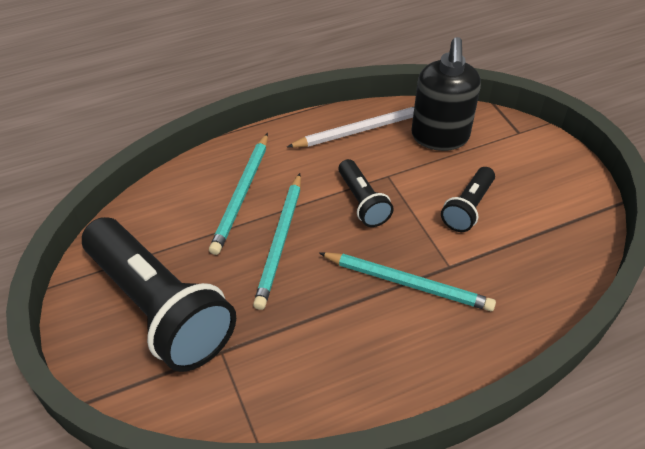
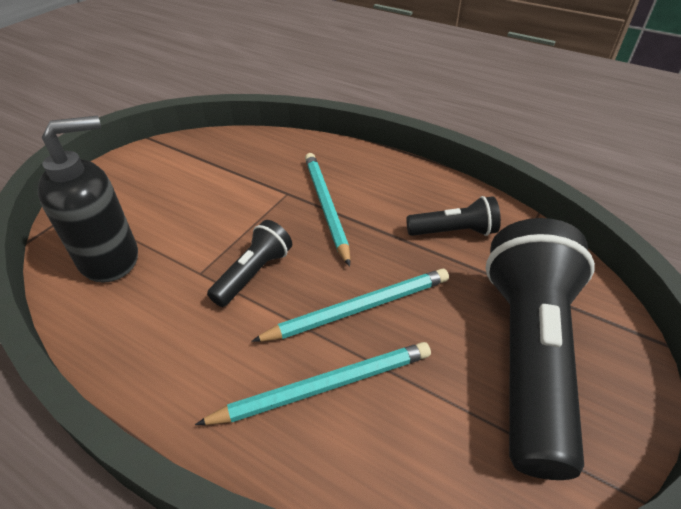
camera: 125 degrees left, 5 degrees down
(361, 129) = (128, 330): white pencil -> none
(467, 208) = (210, 205): black flashlight -> black flashlight (454, 231)

